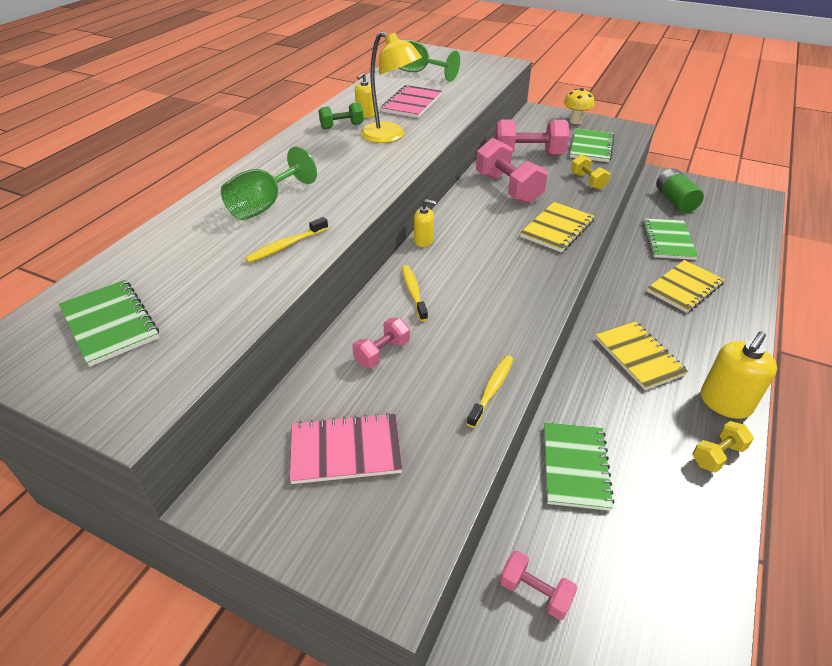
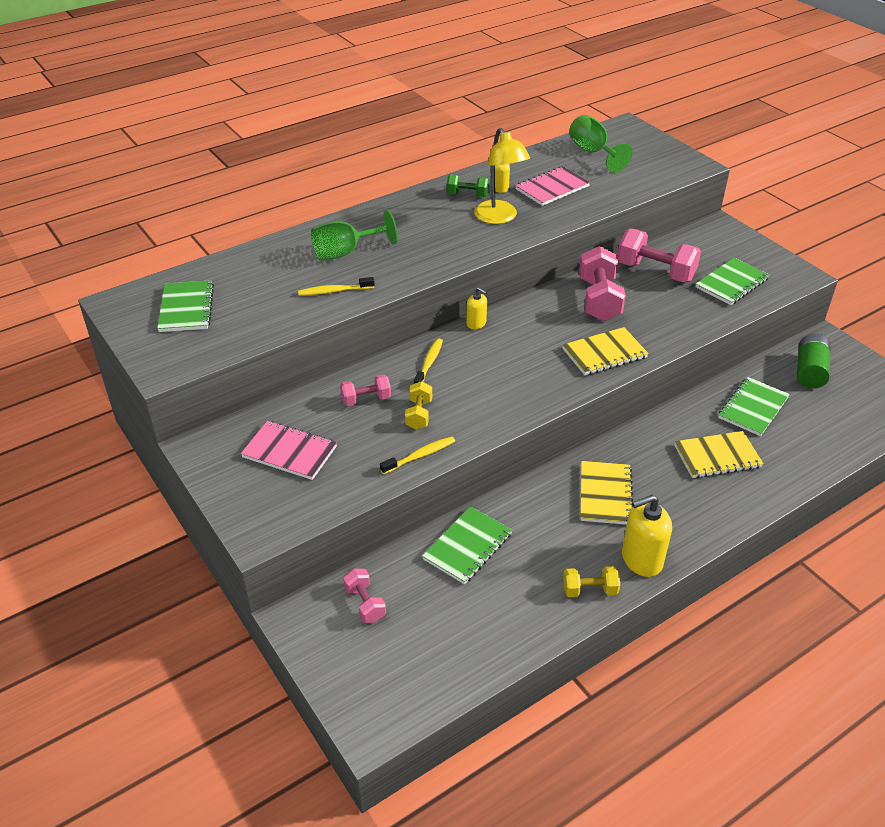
camera: 30 degrees right, 0 degrees up
(575, 121) = (748, 249): yellow mushroom -> none
(587, 181) = (686, 318): yellow dumbbell -> yellow dumbbell (419, 414)

